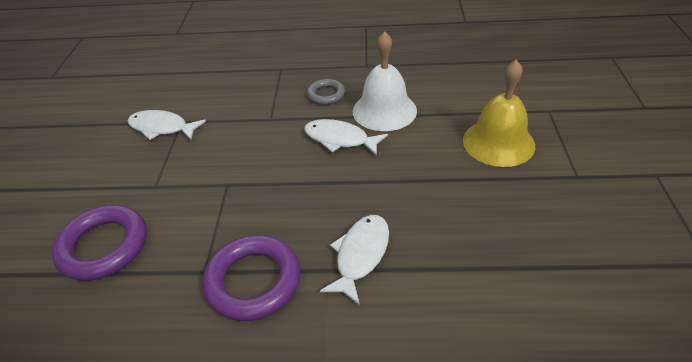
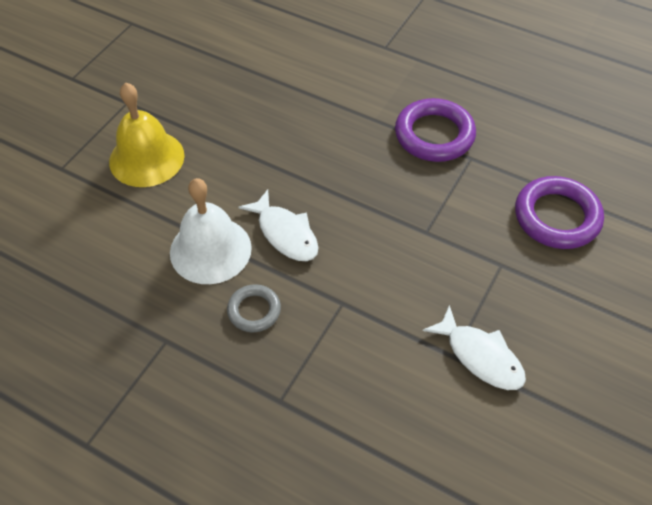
camera: 155 degrees left, 10 degrees up
(360, 255) = (344, 119): white fish -> none

